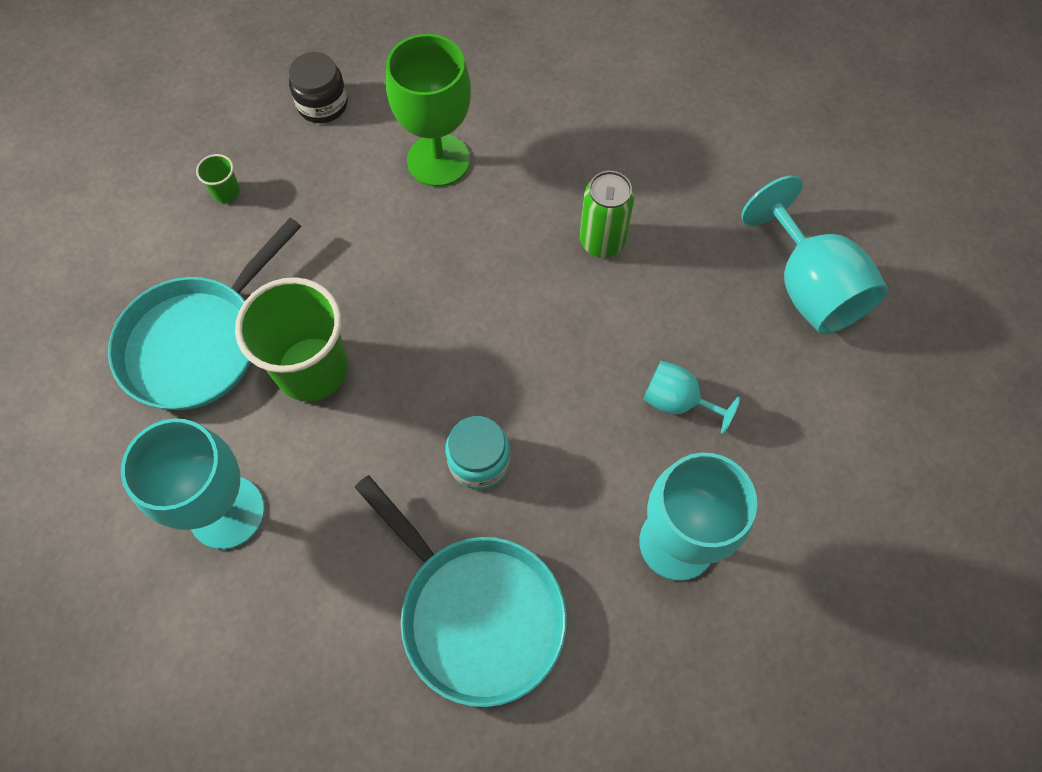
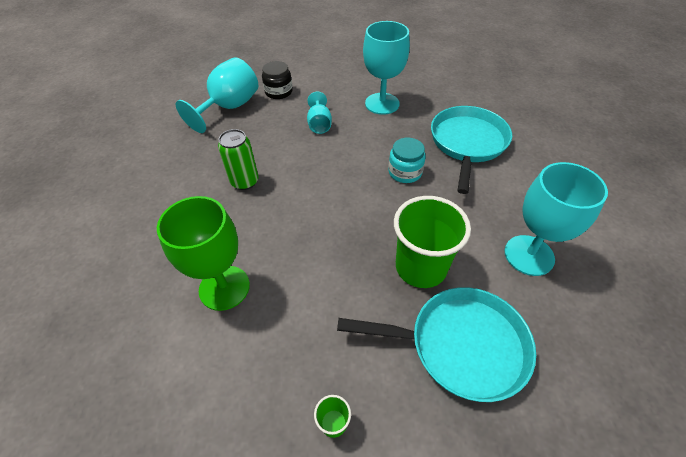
camera: 120 degrees left, 15 degrees down
(322, 104) = (203, 406): black jar -> black jar (278, 92)

